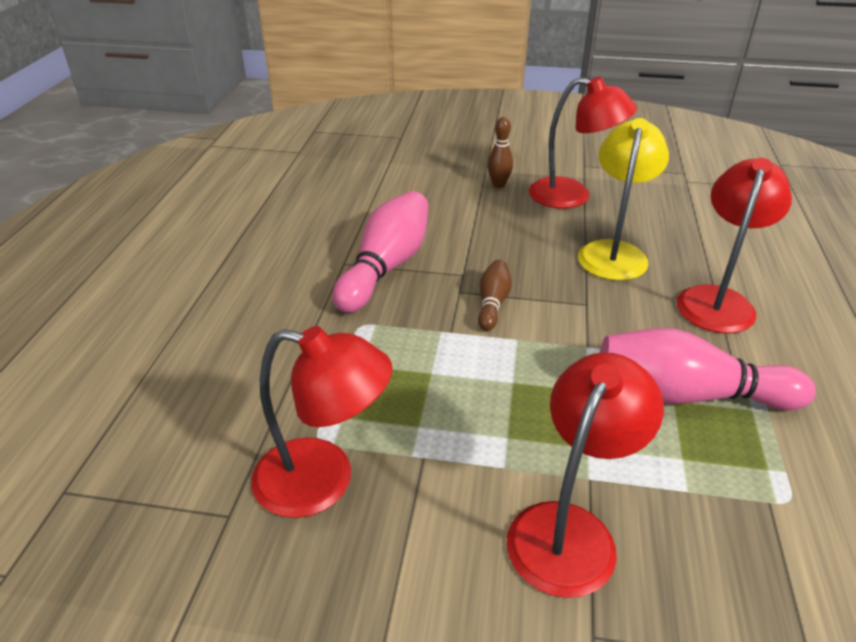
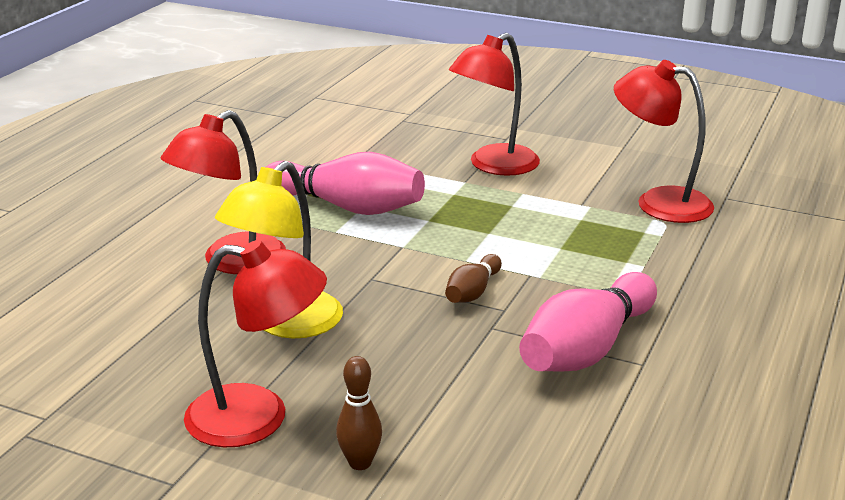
camera: 165 degrees left, 10 degrees down
(572, 196) = (258, 418): red lamp -> red lamp turned 150 degrees clockwise

